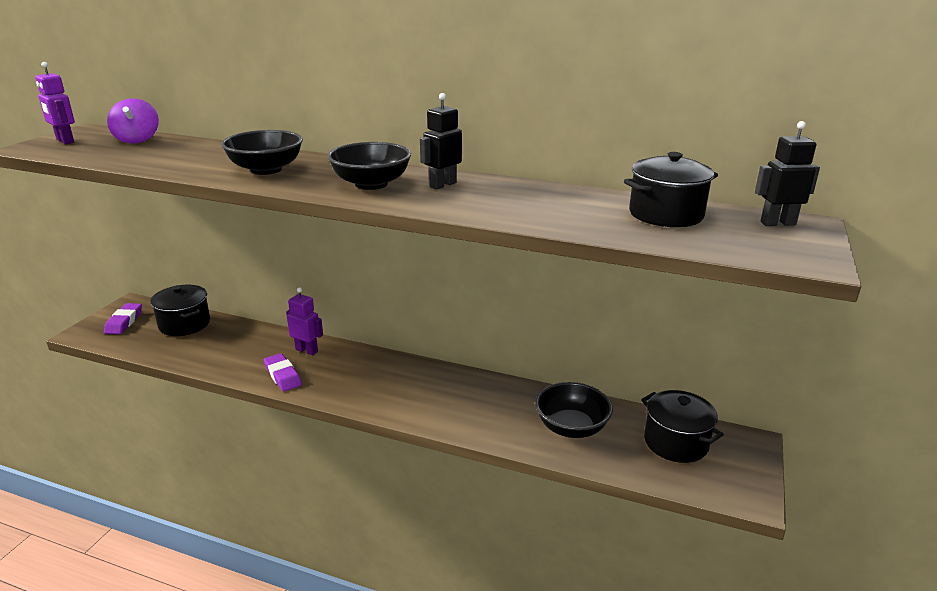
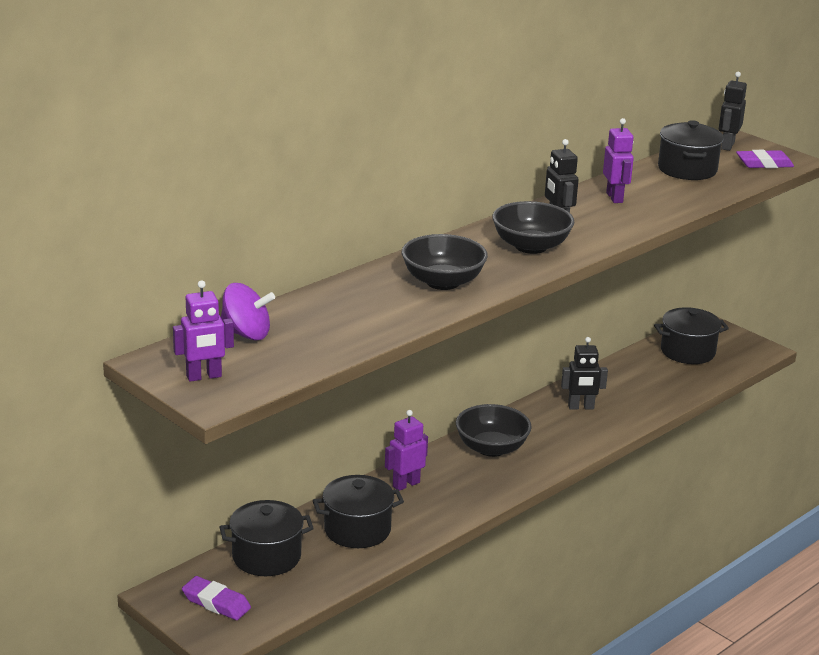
camera: 65 degrees left, 0 degrees up
(233, 347) = (357, 530): none -> black pot
(282, 376) = (447, 508): purple eraser -> purple eraser (764, 164)
(496, 402) = (581, 407): none -> black robot
(533, 196) = (615, 198): none -> purple robot
(571, 427) = (641, 386): black bowl -> black bowl (491, 448)

